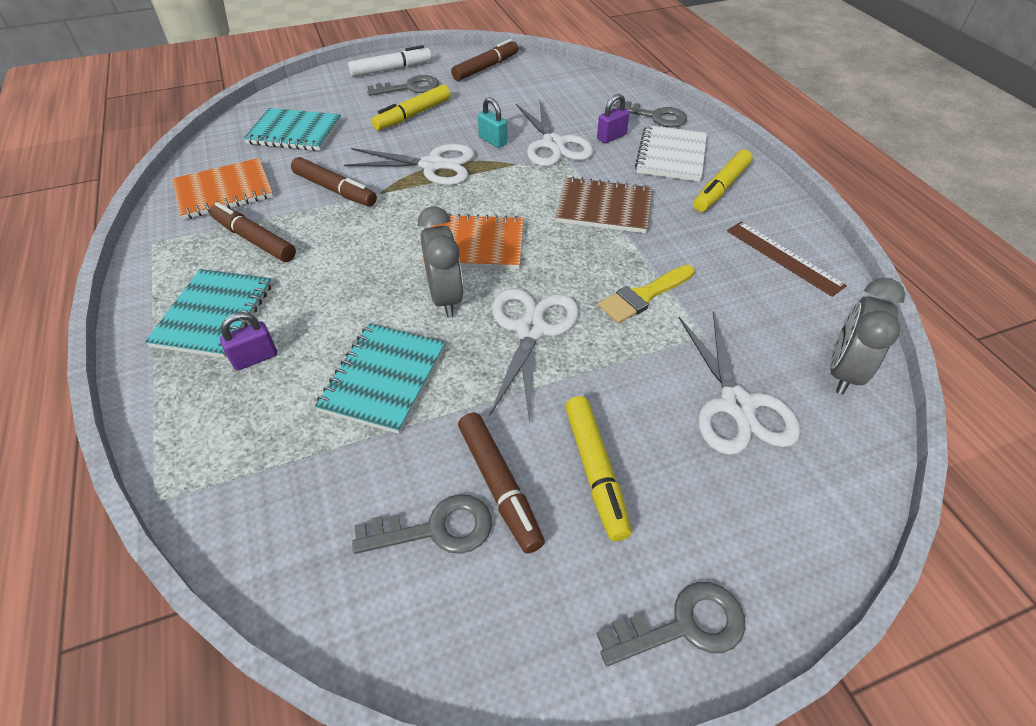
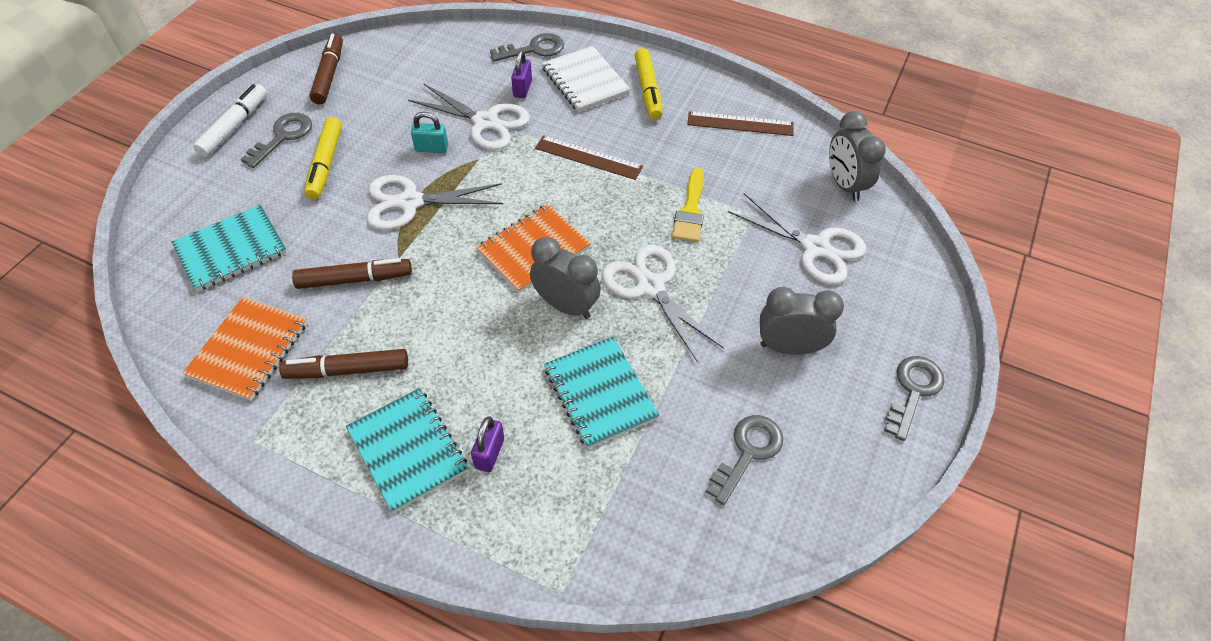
camera: 45 degrees left, 5 degrees up
(432, 165) = (410, 202): white scissors -> white scissors turned 150 degrees counterclockwise
(499, 485) = (751, 399): brown marker -> none
(595, 471) = (789, 347): yellow marker -> grey clock
(603, 208) = (588, 157): brown notebook -> brown ruler

